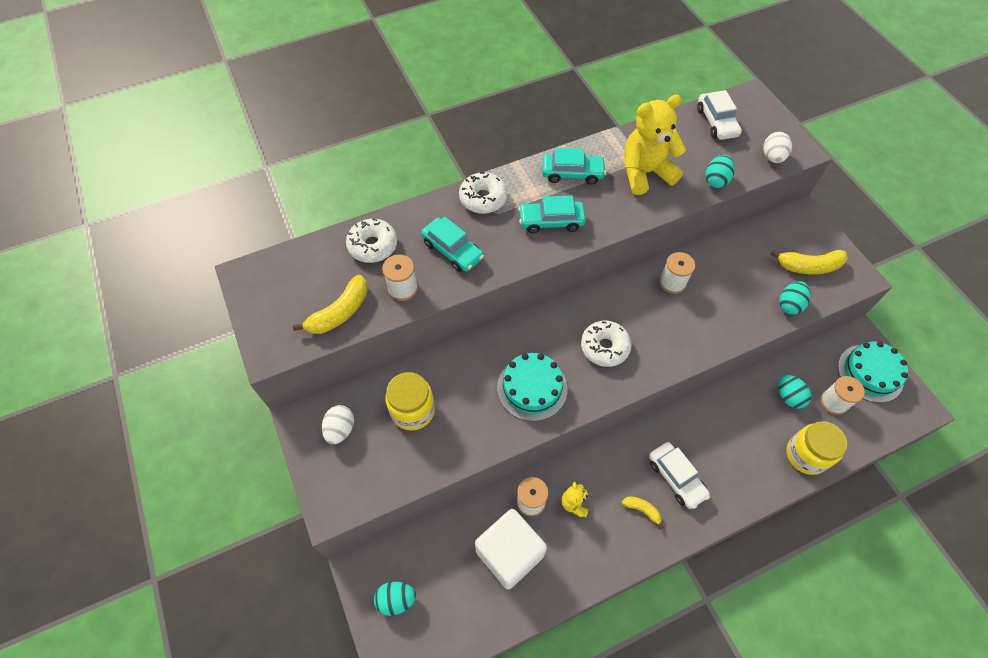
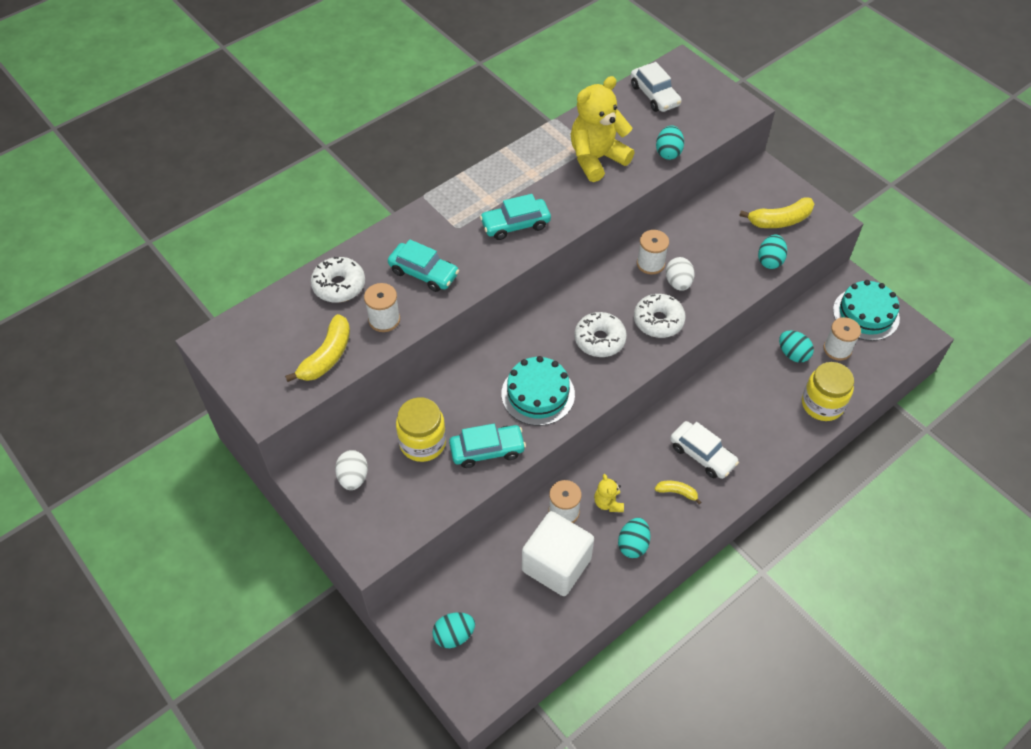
camera: 15 degrees left, 5 degrees down
(483, 198) = (439, 216): white donut -> white donut (658, 321)
(572, 173) = (523, 173): turquoise car -> turquoise car (487, 450)
(586, 553) = (633, 544): none -> turquoise egg
(772, 157) = (717, 119): white egg -> white egg (678, 283)

